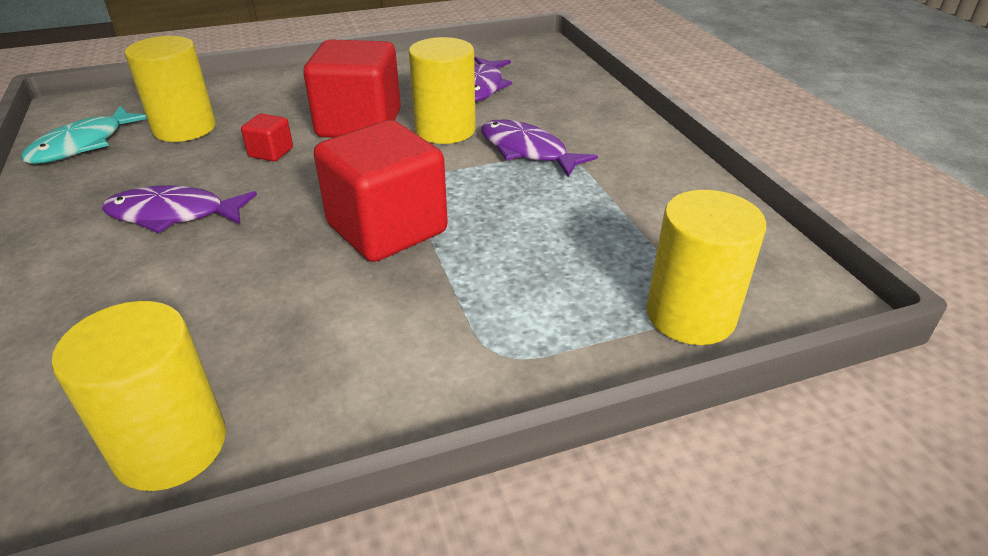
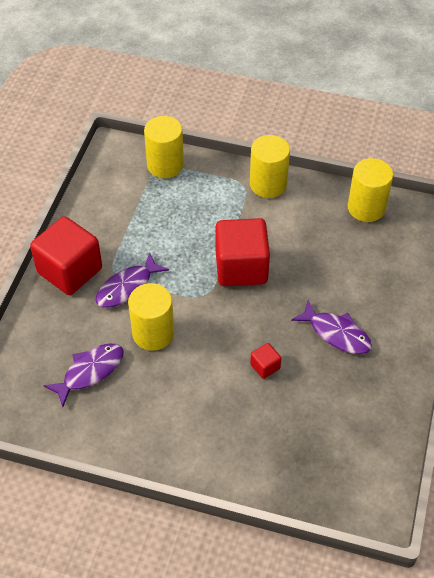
camera: 145 degrees left, 15 degrees up
(83, 145) = (375, 443): turquoise fish -> none
(184, 128) = (306, 429): yellow cylinder -> yellow cylinder (268, 184)
(359, 124) = (197, 370): red cube -> red cube (70, 271)
(527, 151) = (127, 287): purple fish -> purple fish turned 60 degrees clockwise

